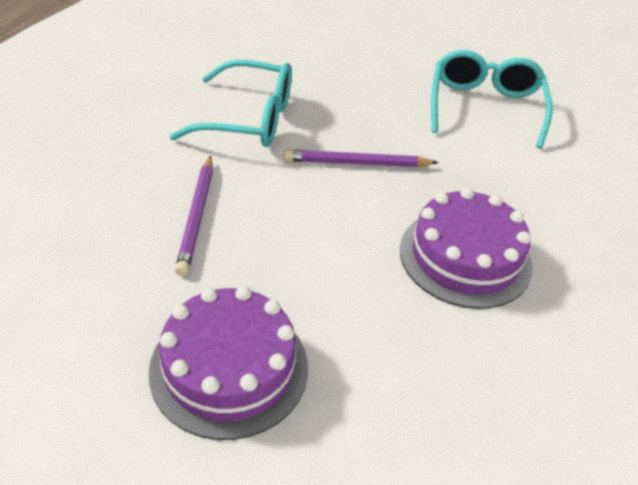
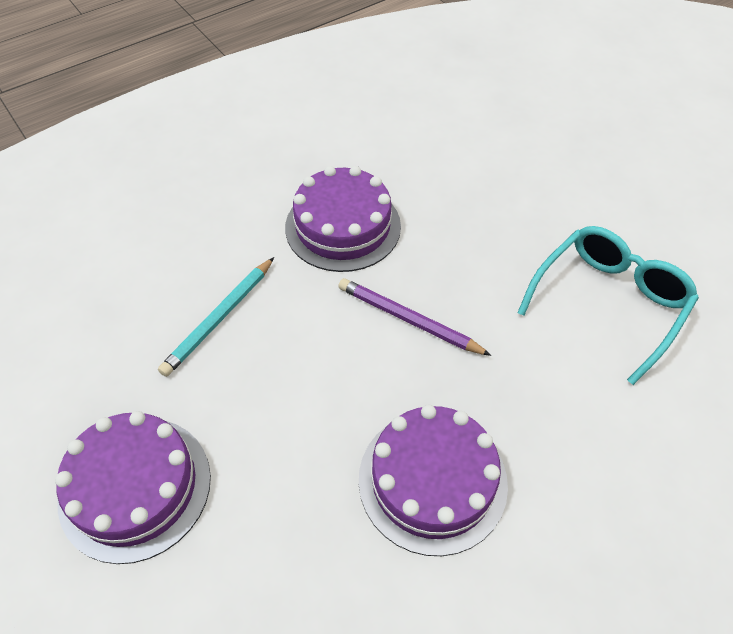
camera: 35 degrees right, 10 degrees up
(197, 216) = (219, 318): purple pencil -> turquoise pencil
(249, 119) = (343, 226): turquoise glasses -> purple cake

